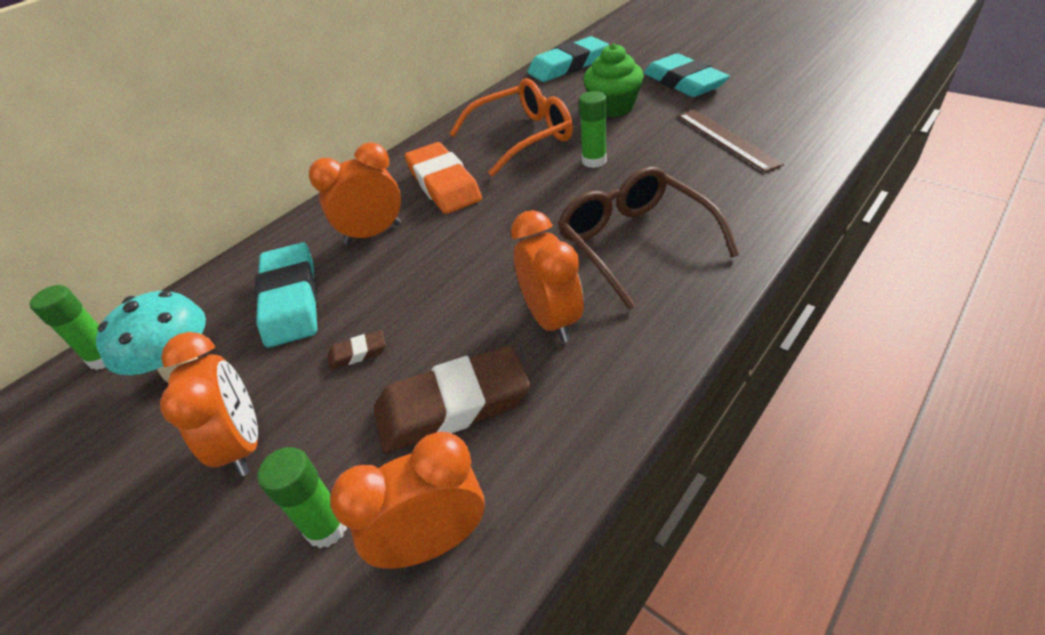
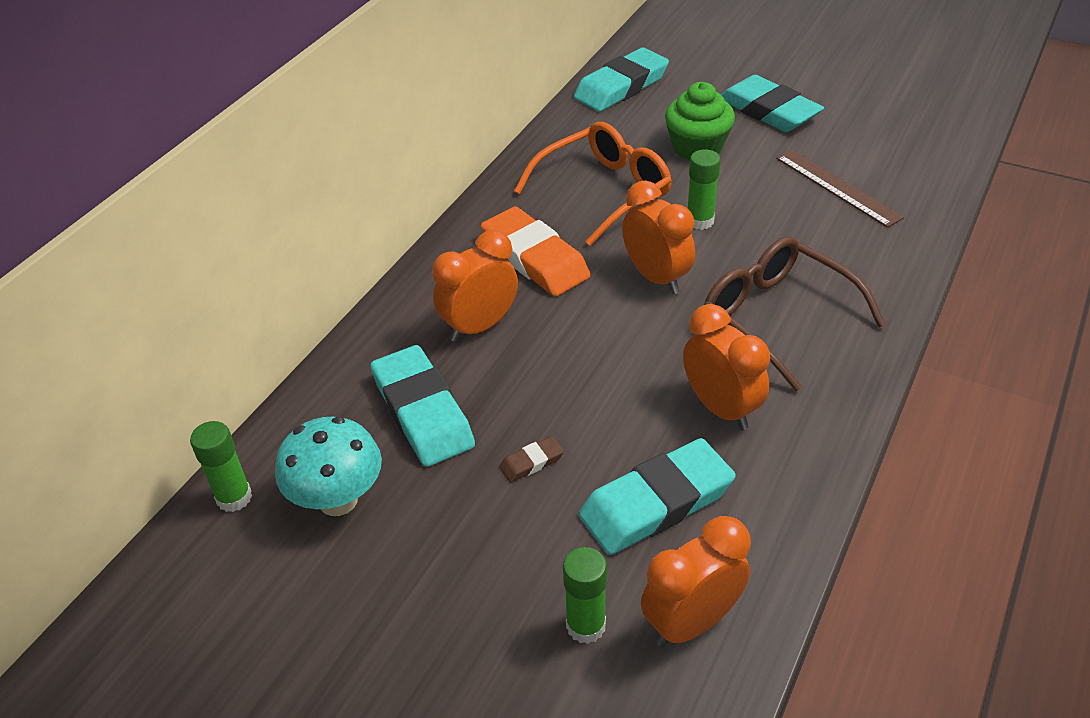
camera: 15 degrees left, 0 degrees up
(243, 444) = (457, 565): orange clock -> orange clock (656, 277)
(452, 405) = (656, 503): brown eraser -> turquoise eraser

